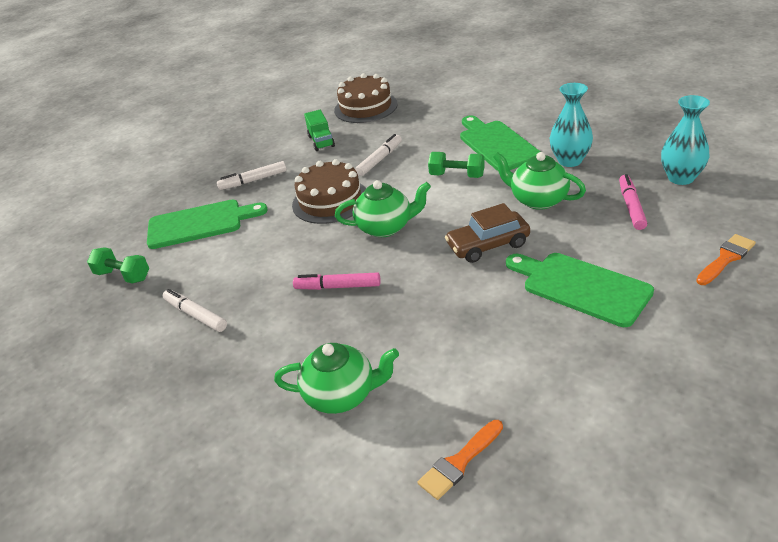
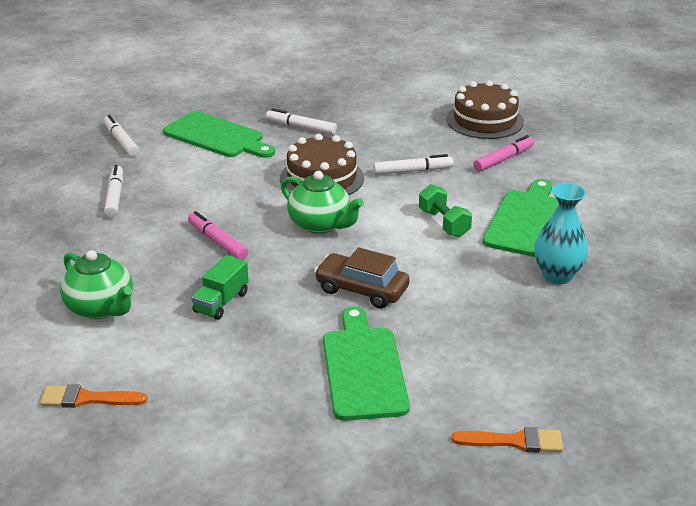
camera: 40 degrees right, 5 degrees down
(123, 276) = (121, 141): green dumbbell -> white marker
(321, 141) = (399, 128): green truck -> green truck (221, 302)
(538, 200) = (465, 286): green teapot -> none
(631, 207) = (527, 347): pink marker -> pink marker (503, 159)
(681, 178) = (622, 358): turquoise vase -> none

